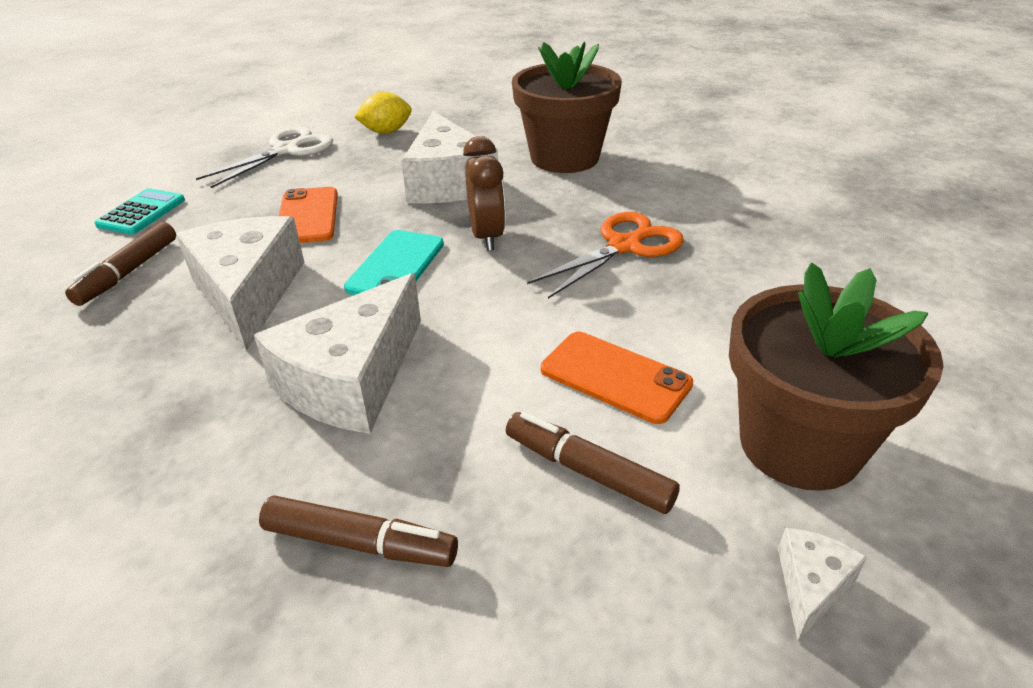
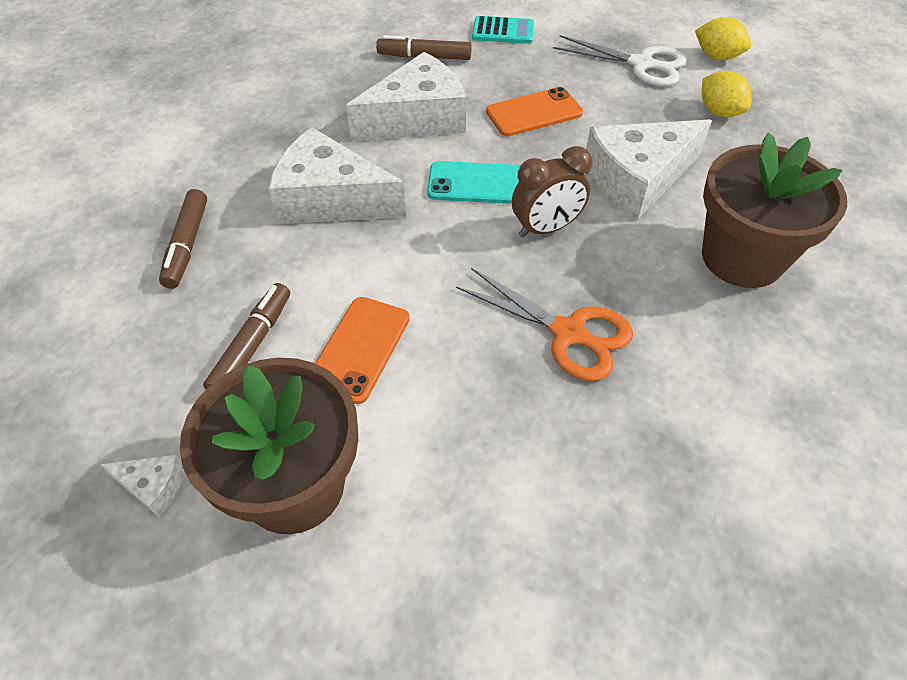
camera: 75 degrees right, 15 degrees up
(311, 118) = (717, 56): none -> yellow lemon

